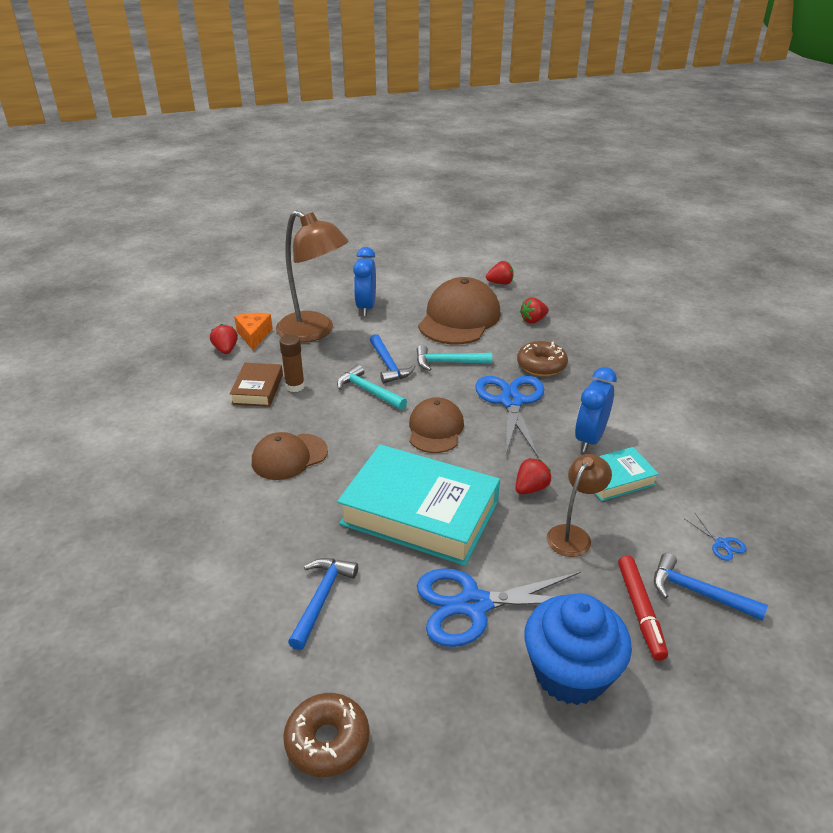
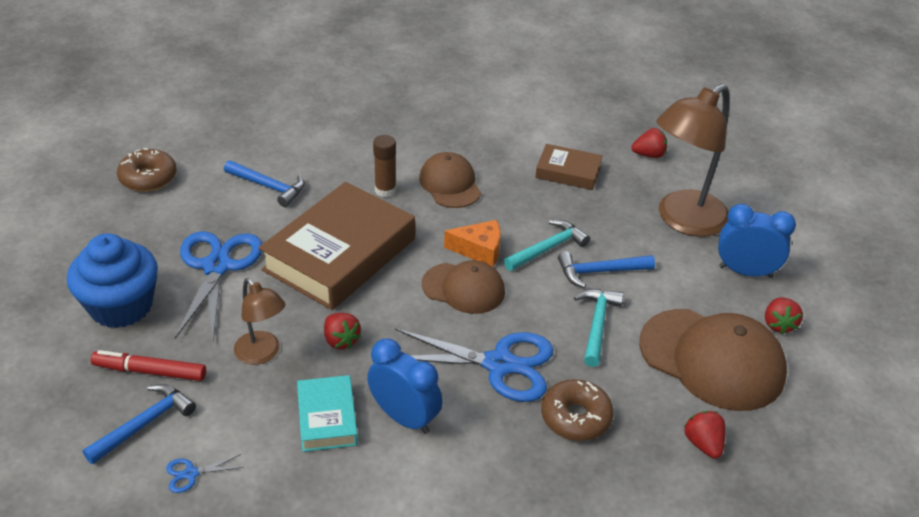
camera: 100 degrees right, 5 degrees up
(254, 335) = (678, 175): orange cheese -> orange cheese (479, 250)
(295, 386) = (568, 197): brown glue stick -> brown glue stick (385, 190)
(420, 513) = (339, 254): turquoise book -> brown book
(500, 283) = (829, 434): red strawberry -> red strawberry (778, 324)

